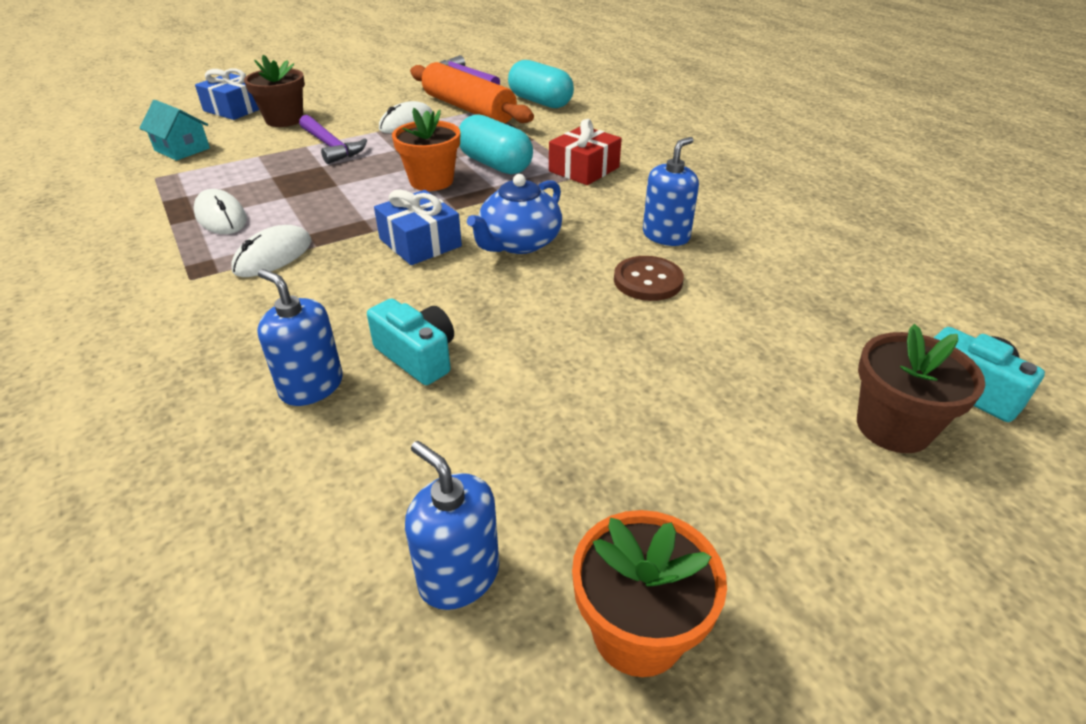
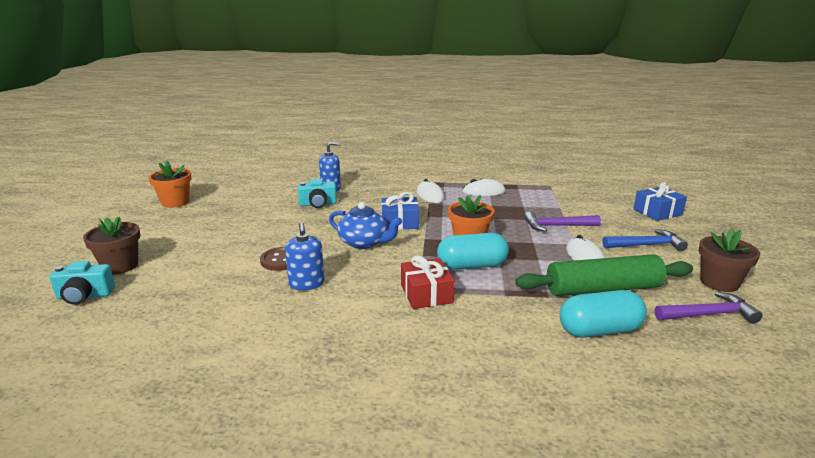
camera: 125 degrees right, 15 degrees down
(182, 149) = (587, 193): turquoise house -> none
(284, 120) = (623, 222): brown flower pot -> brown flower pot (719, 282)
(346, 104) = (646, 245): none -> blue hammer
(459, 575) = (229, 190): blue soap dispenser -> none
(468, 109) = (603, 289): orange rolling pin -> green rolling pin
(519, 243) = (364, 243): blue teapot -> blue teapot turned 135 degrees clockwise

